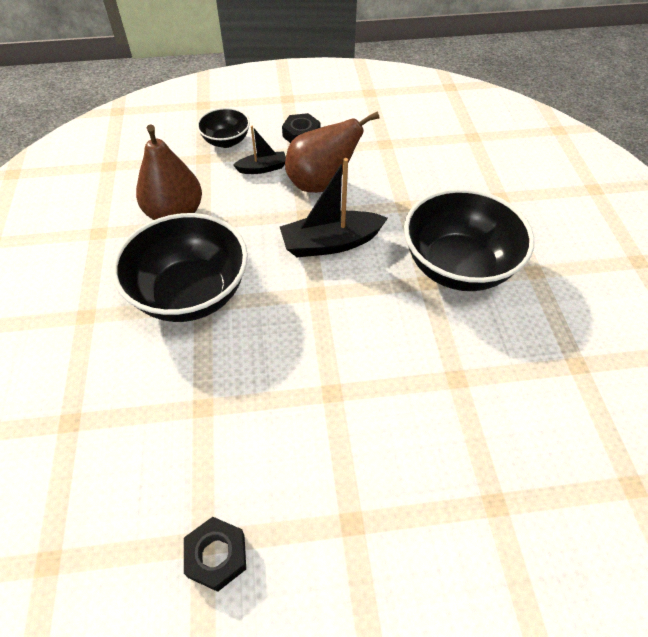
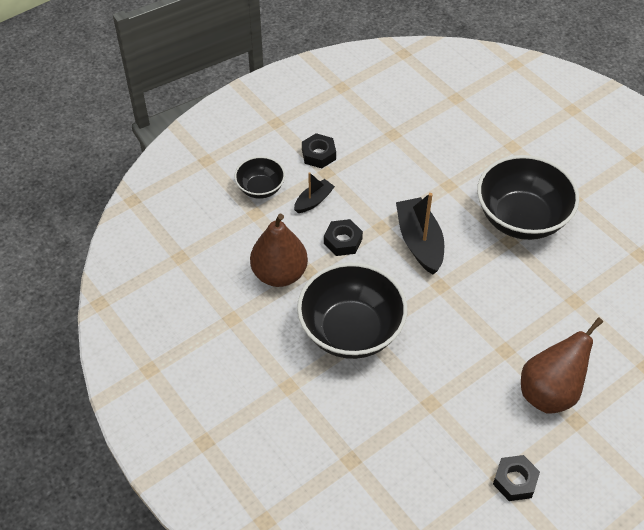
camera: 30 degrees left, 0 degrees up
(257, 211) = (343, 241): none -> black nut
(321, 184) = (372, 194): brown pear -> brown pear (550, 392)
(331, 243) = (419, 242): black boat -> black boat turned 120 degrees clockwise

